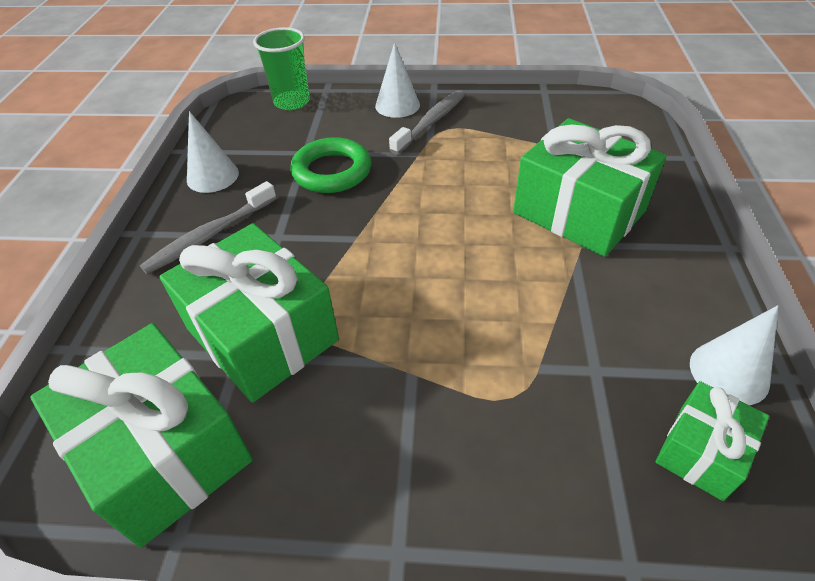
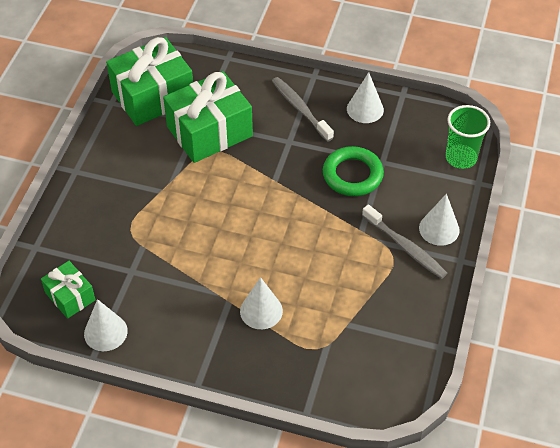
camera: 100 degrees right, 5 degrees up
(579, 212) = (261, 311): green gift -> white cone

